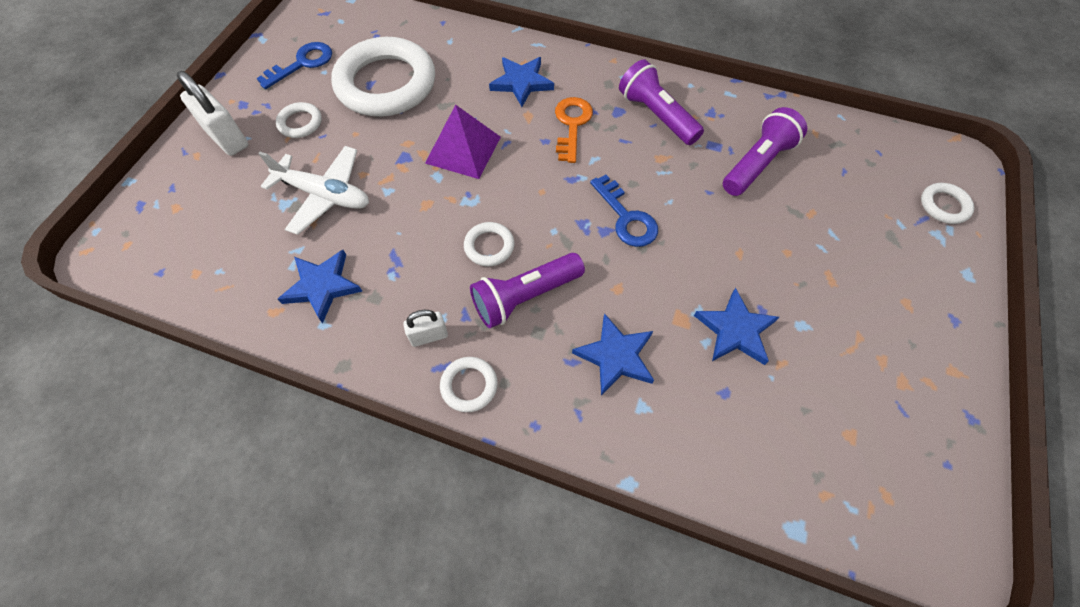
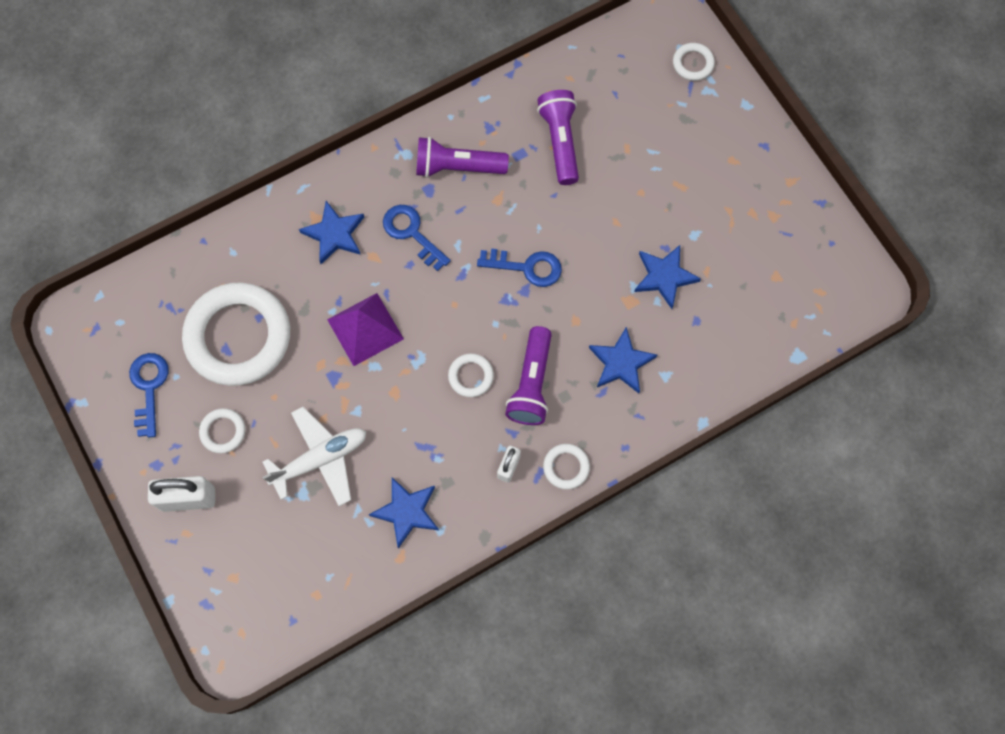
camera: 50 degrees left, 10 degrees up
(572, 125) = (412, 233): orange key -> blue key

